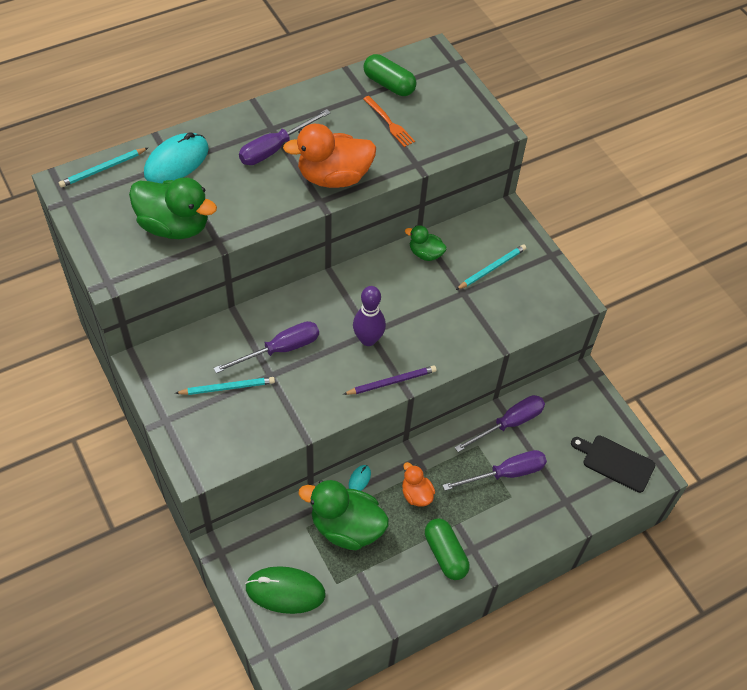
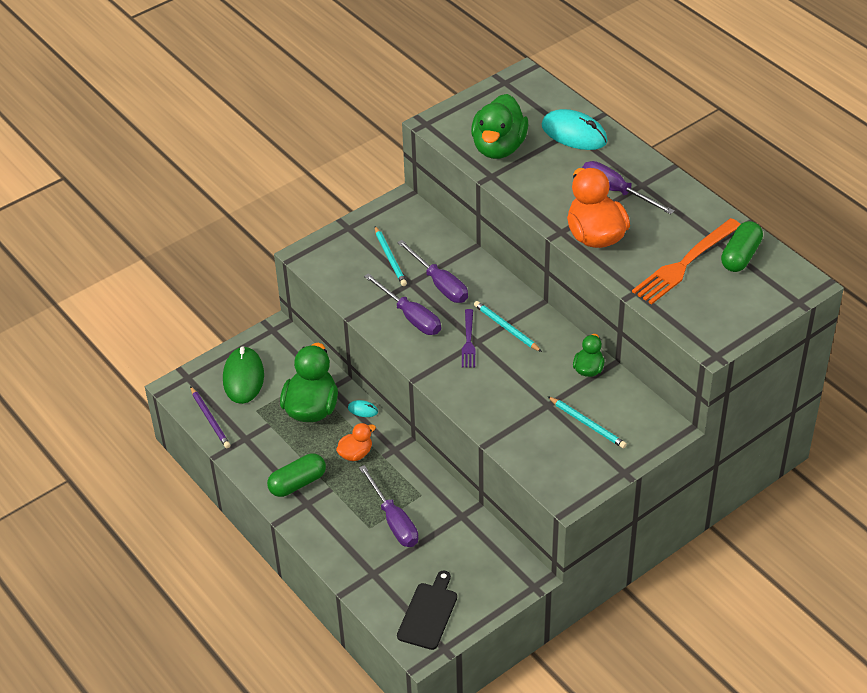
camera: 85 degrees right, 10 degrees down
(103, 169) = (547, 93): turquoise pencil -> turquoise pencil (506, 328)
(368, 339) = (468, 341): purple bowling pin -> purple fork
(390, 123) = (684, 264): orange fork -> orange fork, size x1.83
(391, 382) = (425, 365): purple pencil -> purple pencil (210, 419)
(509, 424) = (452, 517): purple screwdriver -> purple screwdriver (410, 316)

